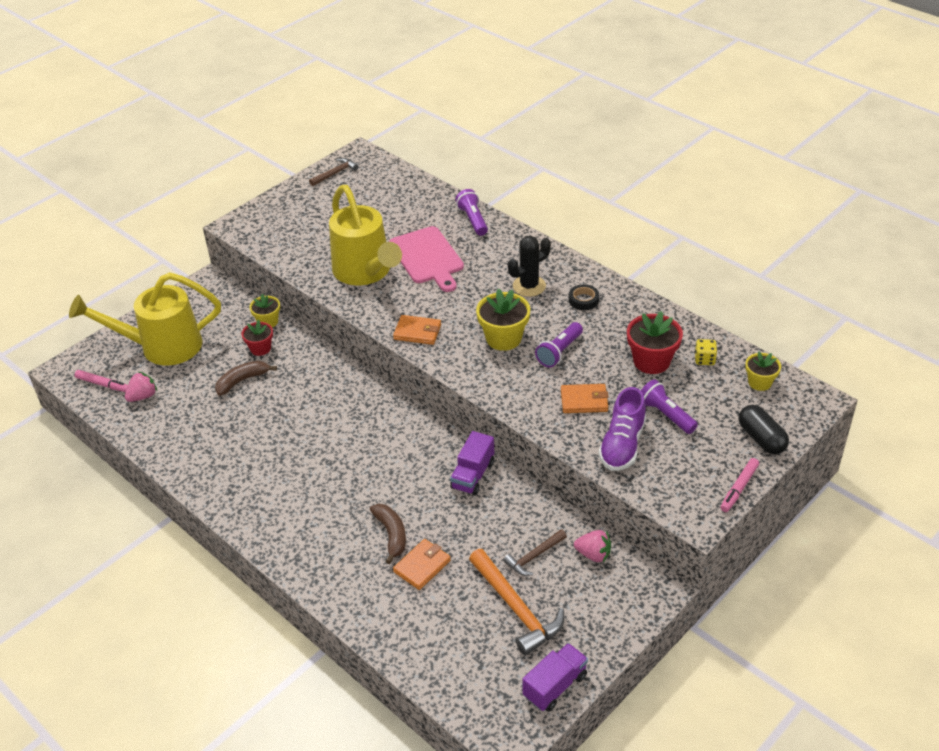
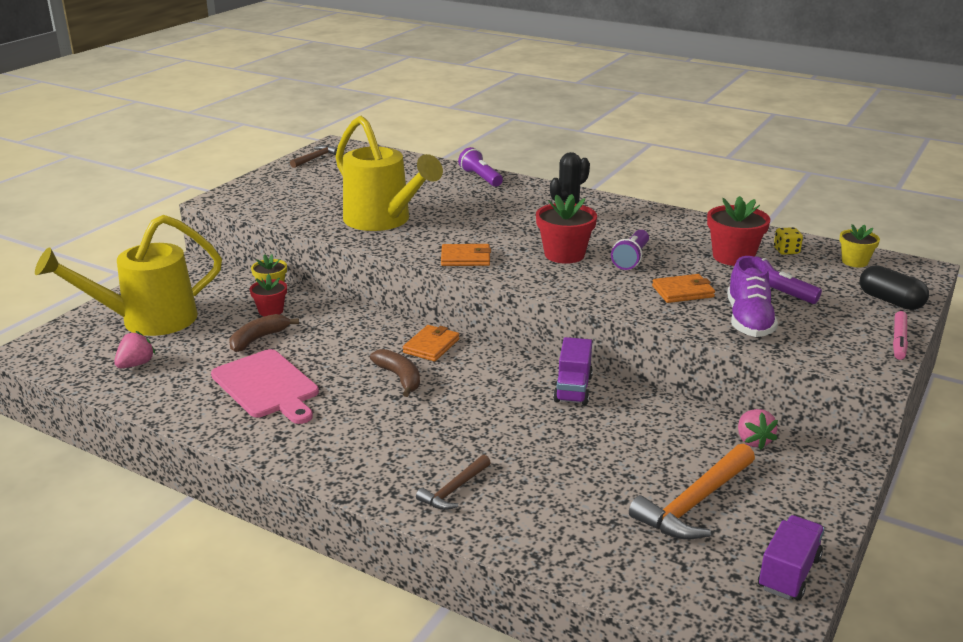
camera: 15 degrees left, 15 degrees down
(103, 384) = (80, 359): pink marker -> none
(391, 534) = (503, 453): brown banana -> brown banana (399, 378)
(422, 566) = (556, 477): orange wallet -> orange wallet (431, 346)
(427, 257) = (446, 206): pink cutting board -> pink cutting board (267, 386)
(503, 338) = (564, 254): yellow flower pot -> red flower pot
(516, 608) = (694, 503): orange hammer -> orange hammer turned 90 degrees clockwise
(534, 556) = (686, 451): brown hammer -> brown hammer (454, 489)
(583, 300) = (631, 221): black tape -> none
(593, 554) = (753, 441): pink strawberry -> pink strawberry turned 75 degrees clockwise

